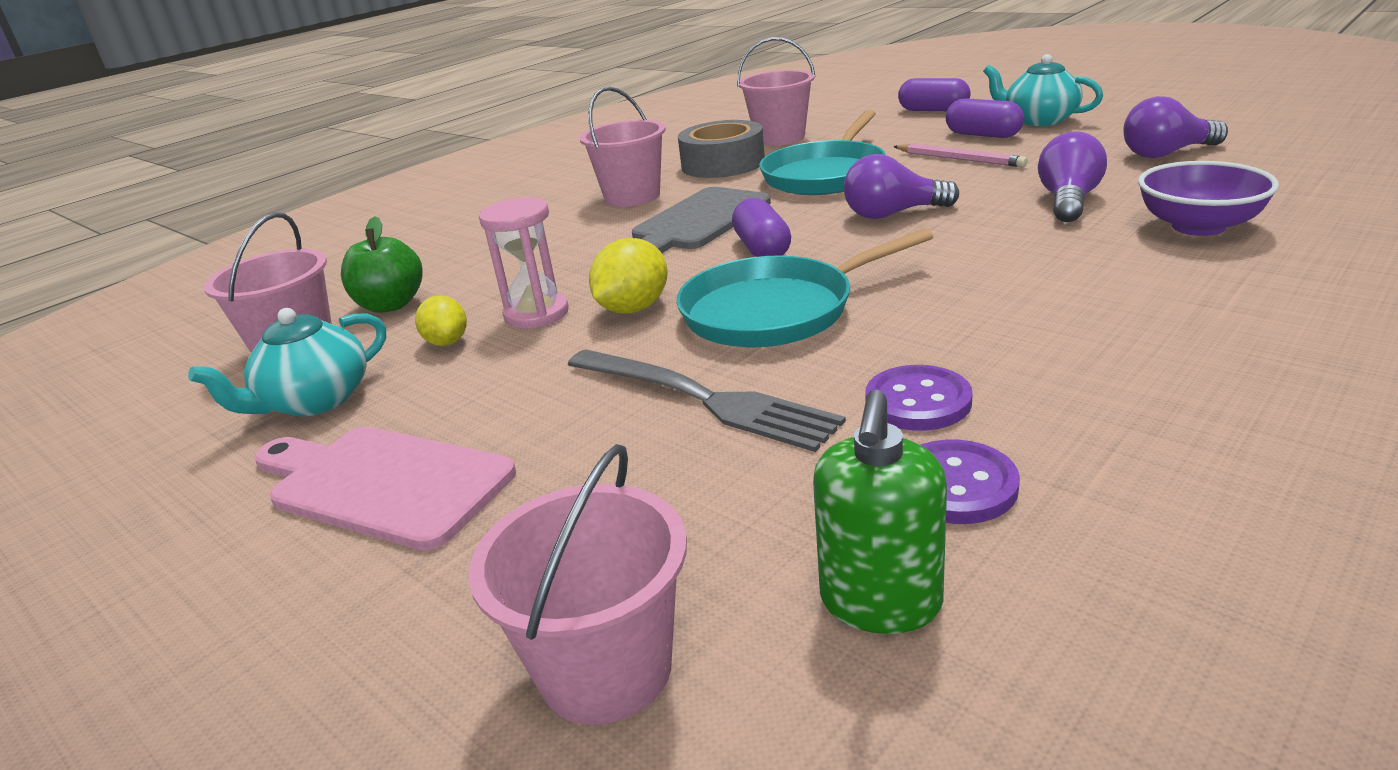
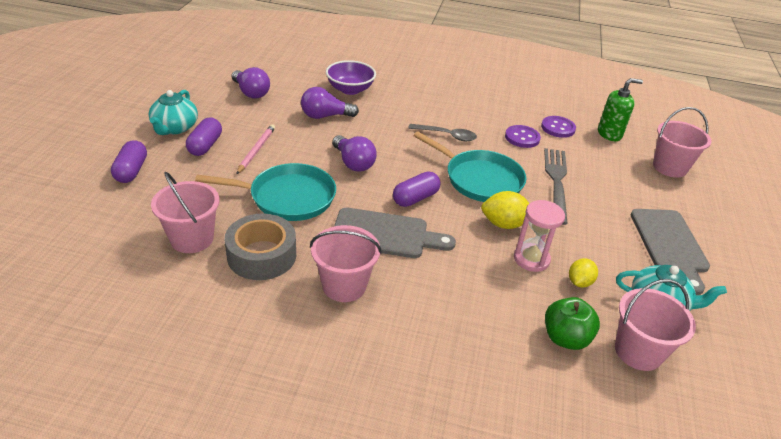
camera: 125 degrees left, 10 degrees up
(383, 483) = (670, 244): pink cutting board -> grey cutting board
(960, 303) = (447, 135): none -> grey spoon

